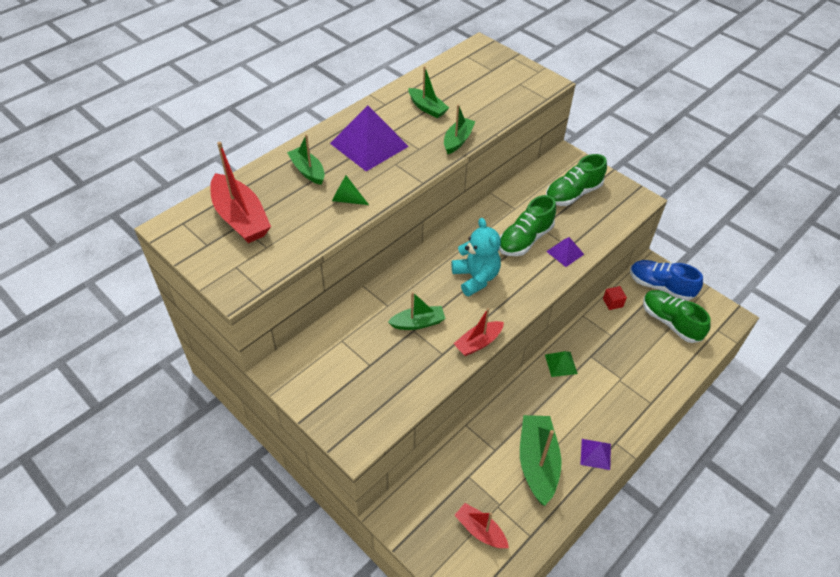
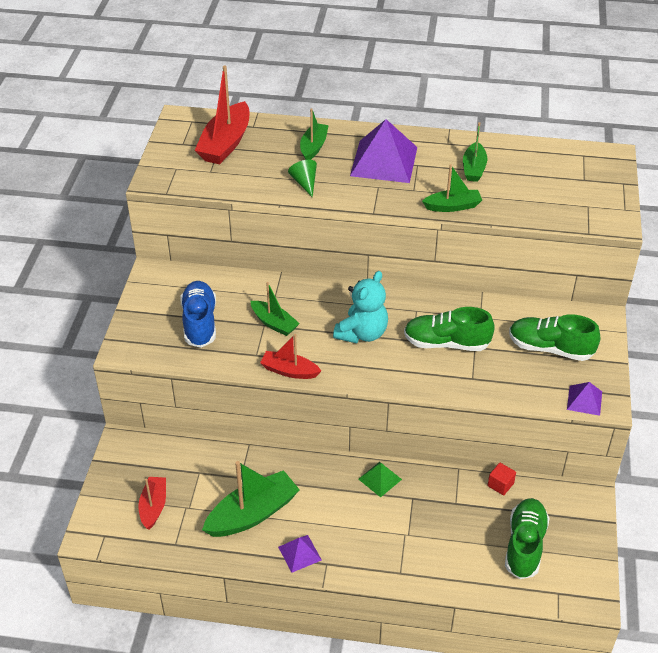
camera: 55 degrees right, 5 degrees down
(565, 252) = (460, 378): purple pyramid -> purple pyramid (584, 400)
(660, 286) = (567, 515): blue shoe -> blue shoe (200, 323)

